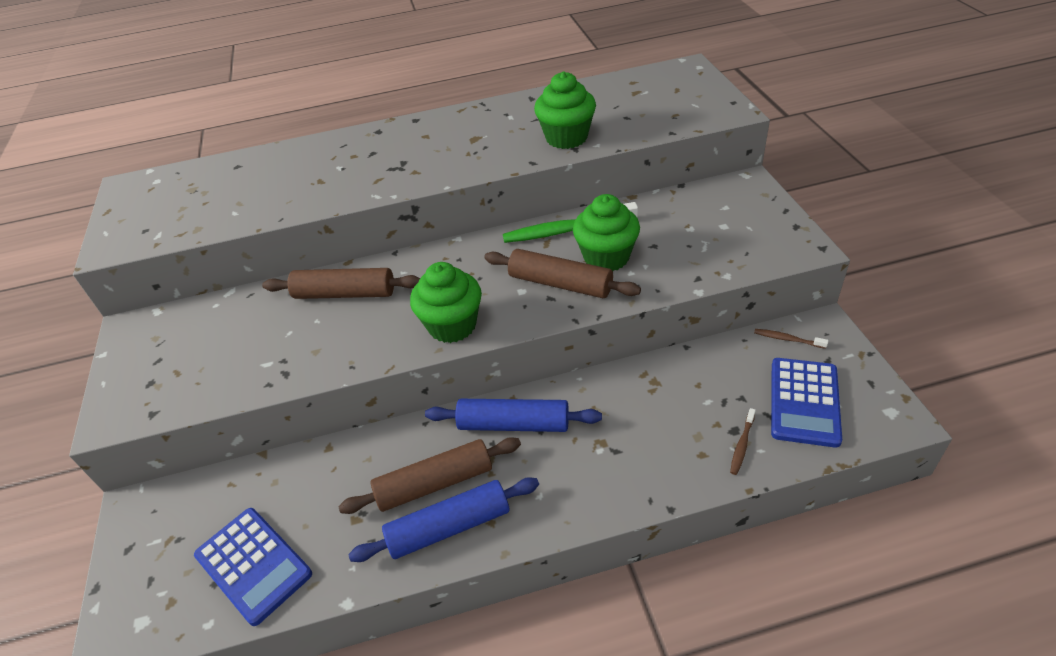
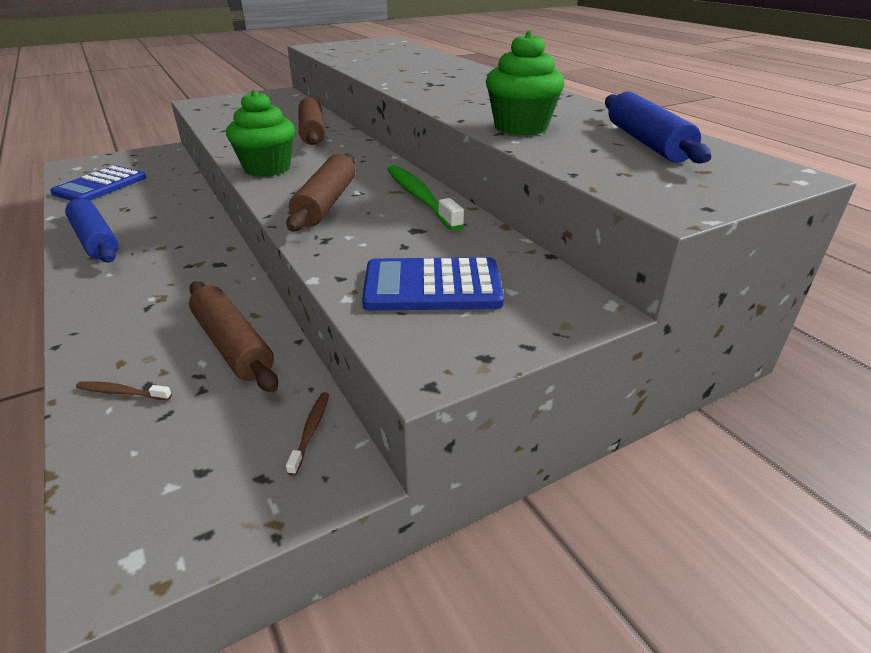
camera: 70 degrees right, 10 degrees down
(435, 483) = (143, 229): brown rolling pin -> brown rolling pin (233, 345)
(514, 424) = (198, 252): blue rolling pin -> blue rolling pin (646, 142)
(606, 257) = (374, 221): green cupcake -> none
(804, 402) = (180, 449): blue calculator -> blue calculator (432, 286)

